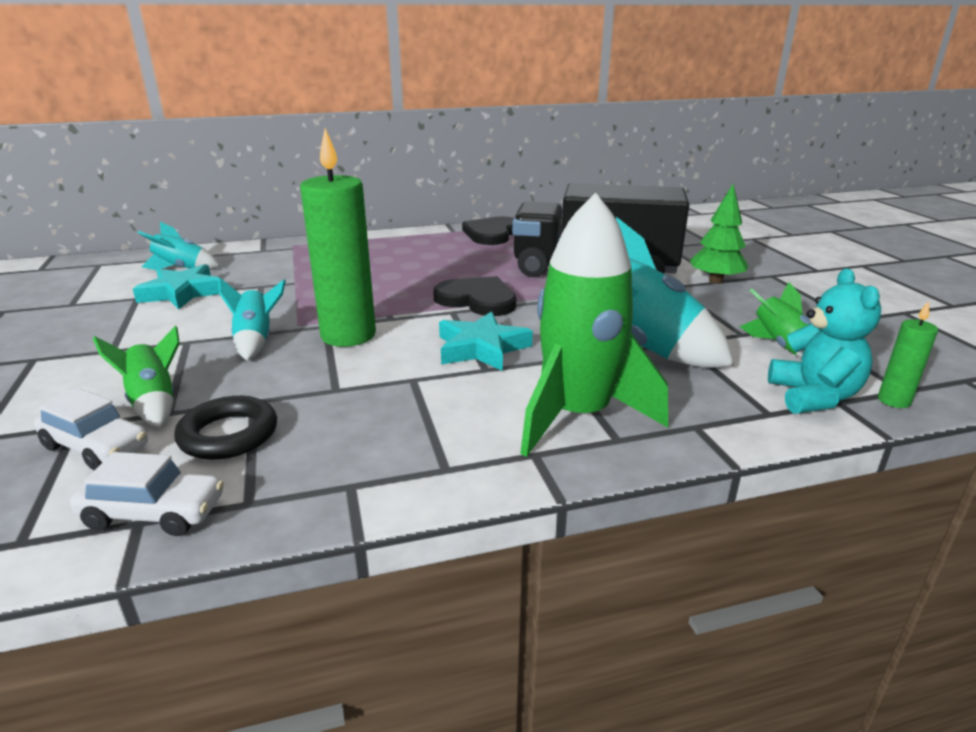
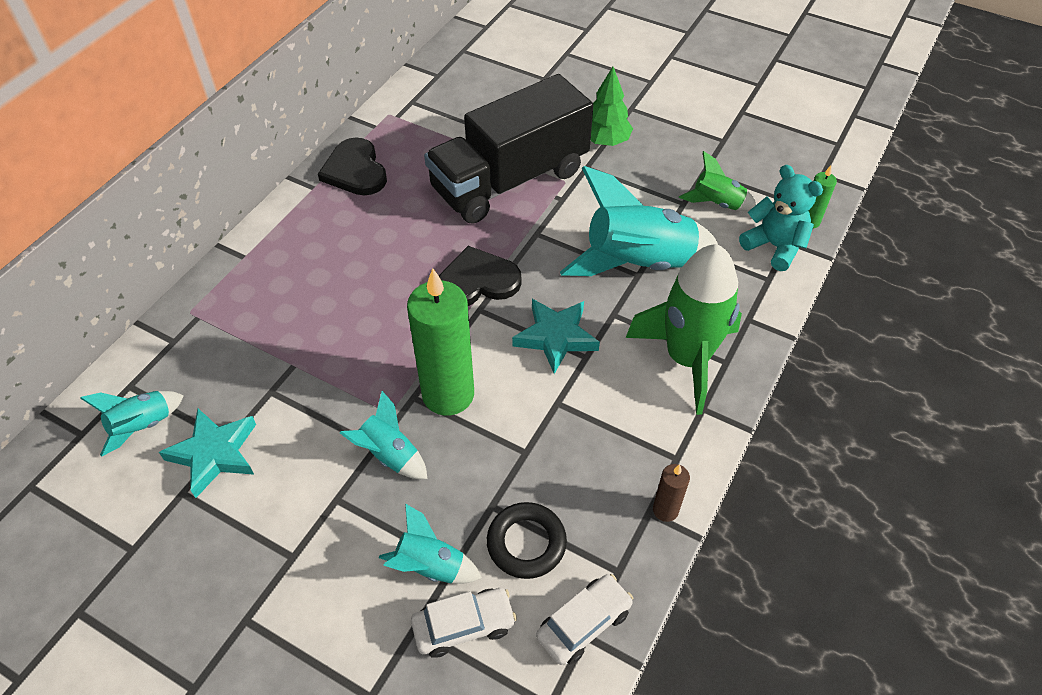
camera: 45 degrees left, 25 degrees up
(154, 403) = (430, 566): green rocket -> turquoise rocket
(367, 494) = (665, 510): none -> brown candle

